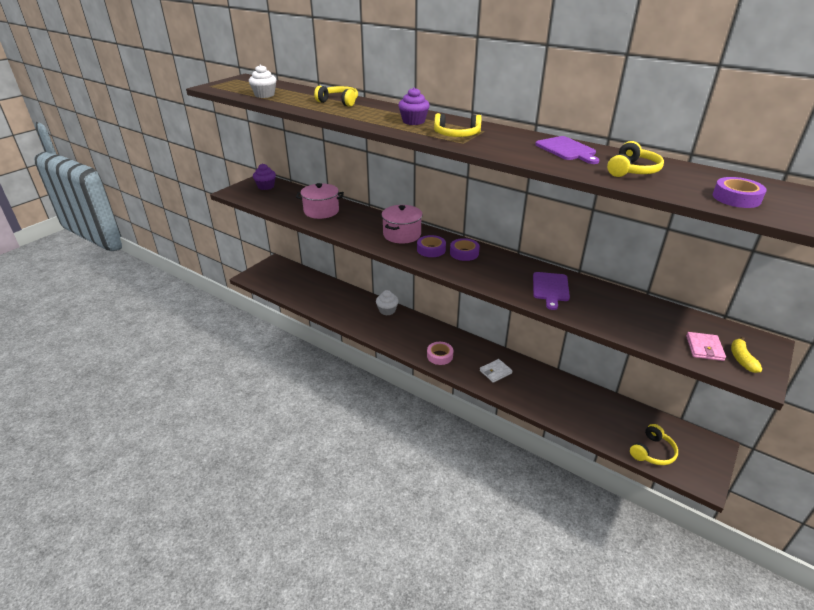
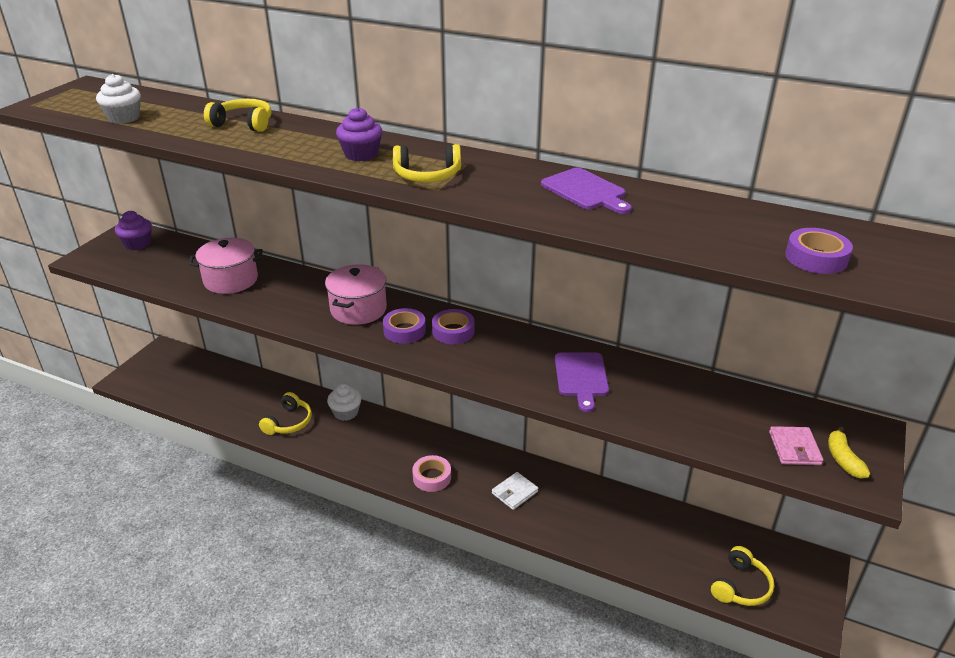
camera: 10 degrees left, 0 degrees up
(632, 170) = (677, 221): yellow headphones -> yellow headphones (289, 422)

